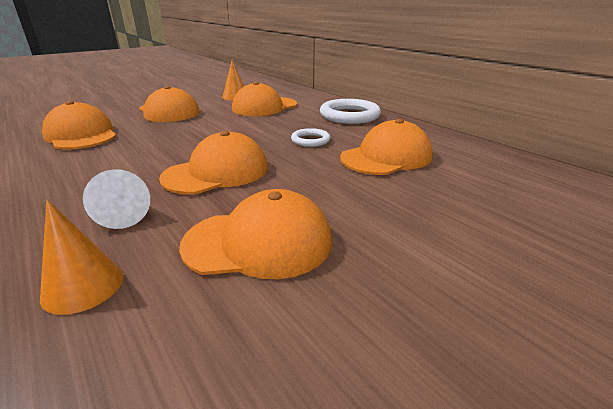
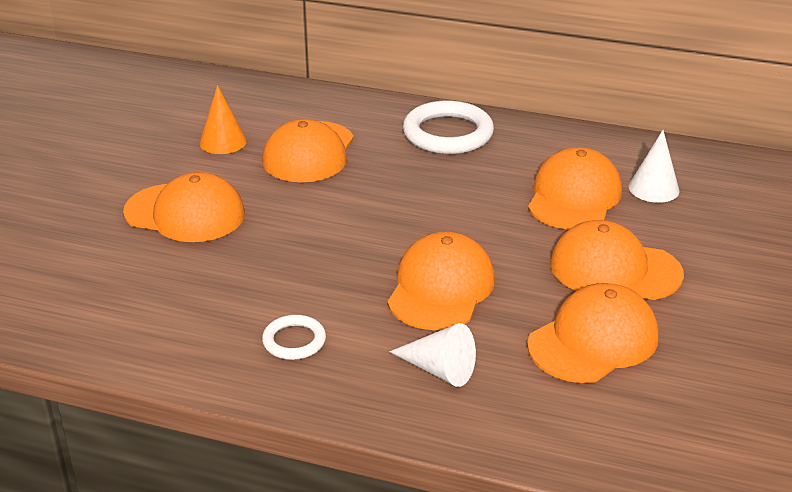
camera: 35 degrees left, 5 degrees up
(81, 135) = (157, 305): orange cap -> orange cap (614, 269)
(83, 286) = (527, 431): orange cone -> none
(310, 140) = (465, 200): white ring -> white ring (294, 341)
(459, 169) = (653, 188): none -> white cone

